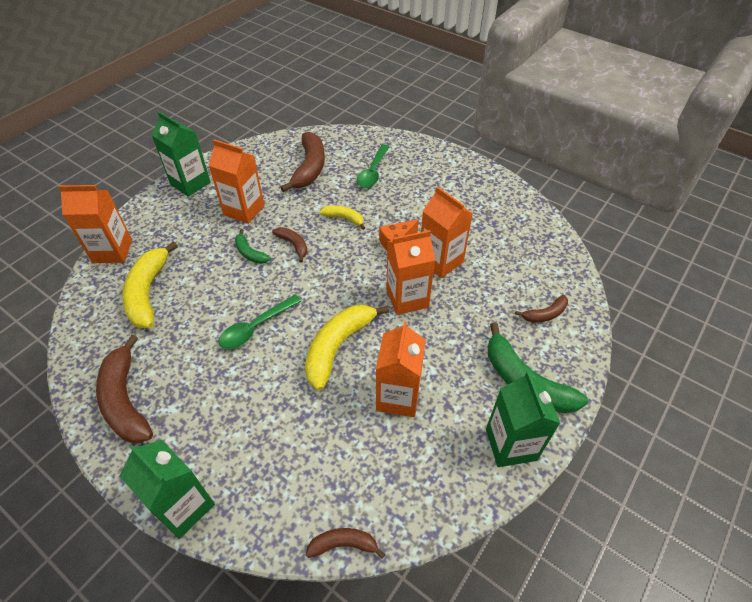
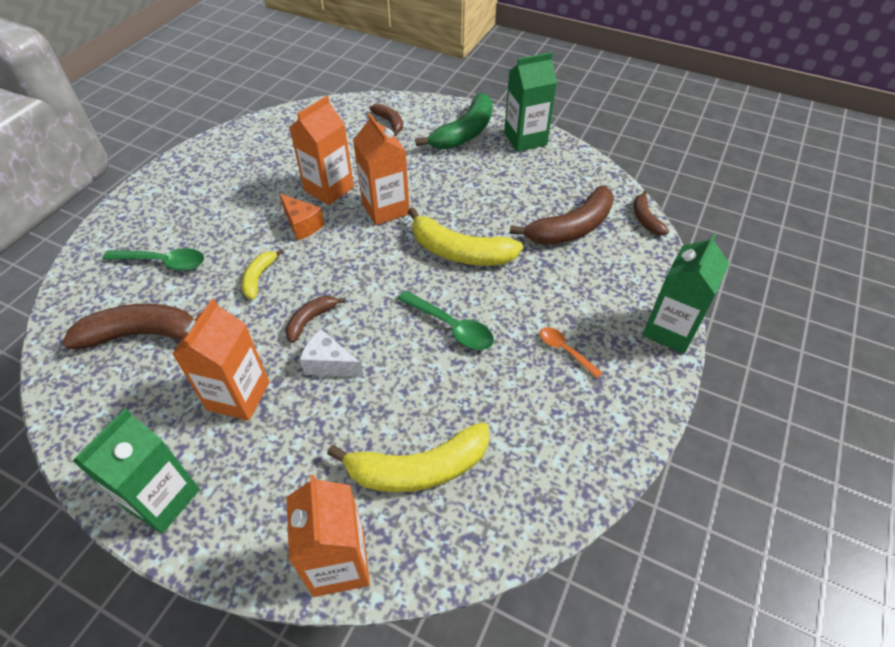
camera: 100 degrees left, 0 degrees up
(125, 400) = (586, 427): brown banana -> brown banana (571, 228)
(199, 404) = (565, 351): none -> orange spoon
(250, 253) = (329, 364): green banana -> white cheese
(398, 397) = (504, 203): orange carton -> none

